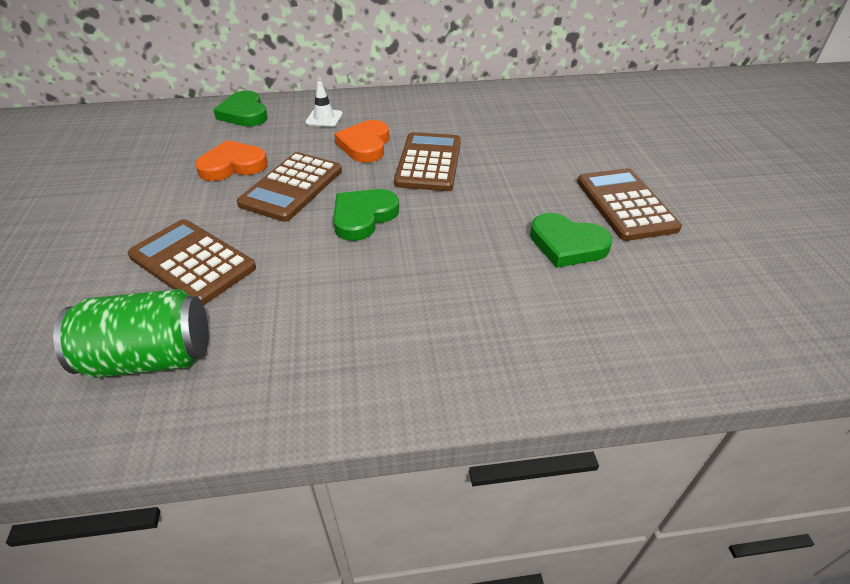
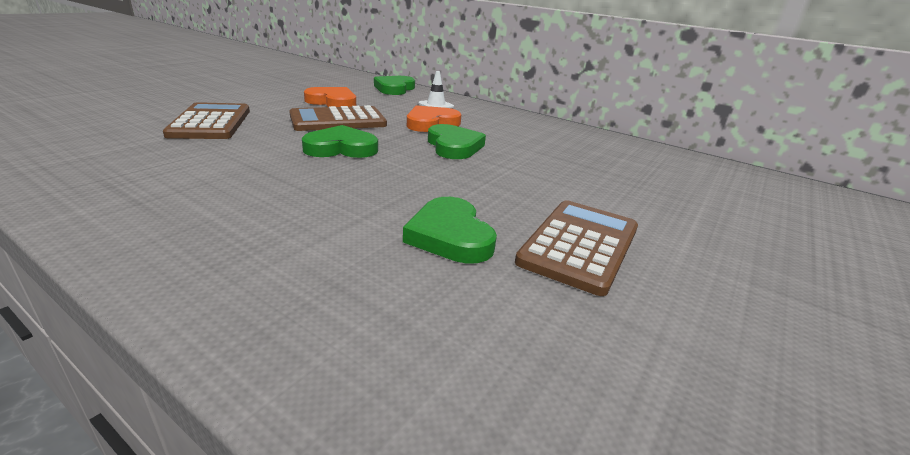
camera: 40 degrees right, 15 degrees down
(150, 358) = (93, 142): green can -> none
(428, 162) = (454, 146): brown calculator -> green heart

